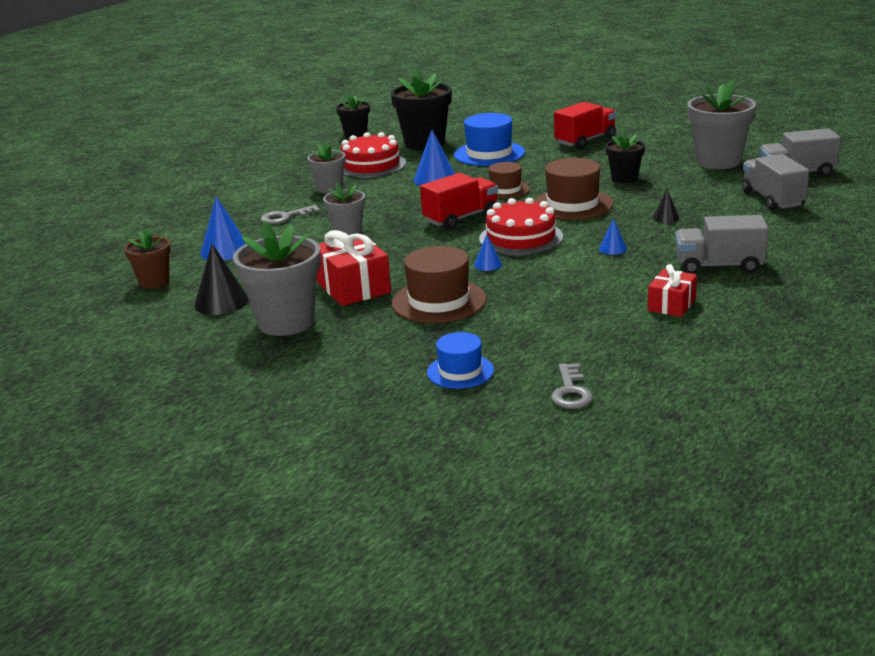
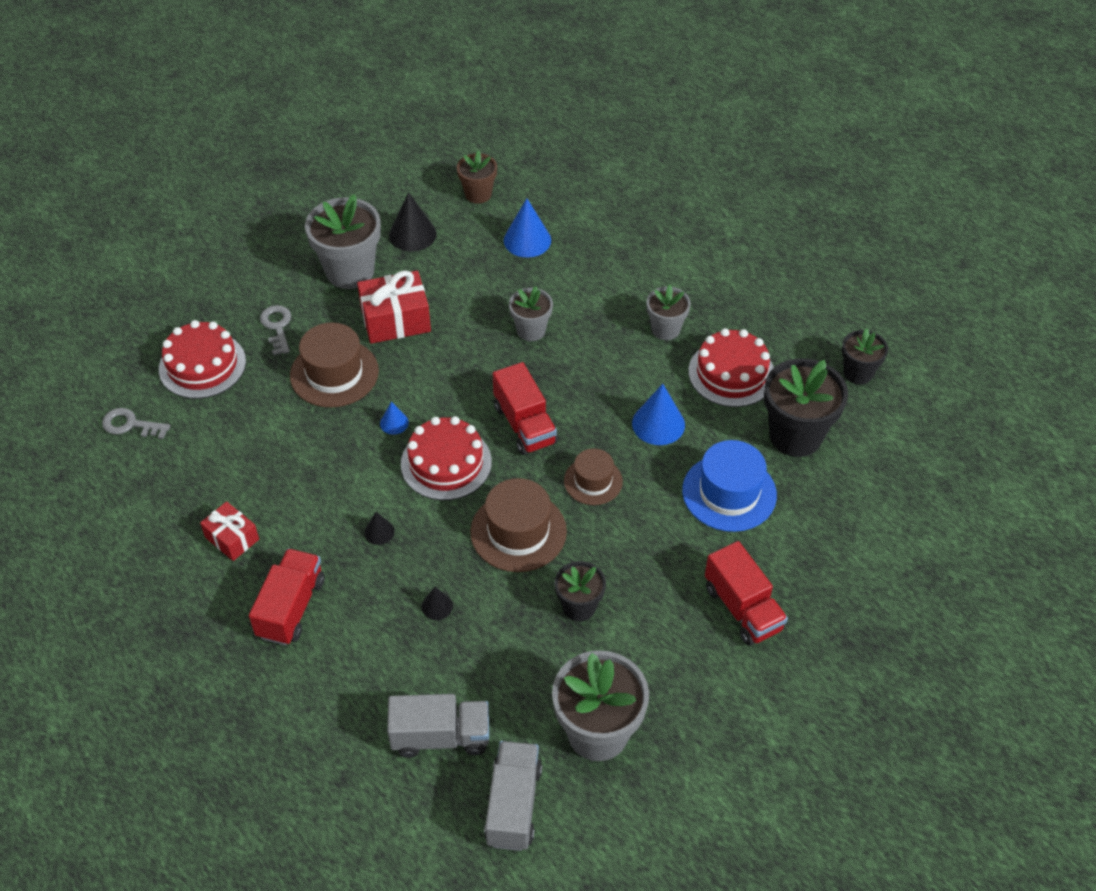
camera: 100 degrees right, 25 degrees up
(285, 217) = (595, 287): grey key -> grey key (277, 327)
(460, 371) = (202, 365): blue hat -> red cake
(613, 249) = (379, 532): blue cone -> black cone
(719, 266) = (291, 608): grey truck -> red truck

